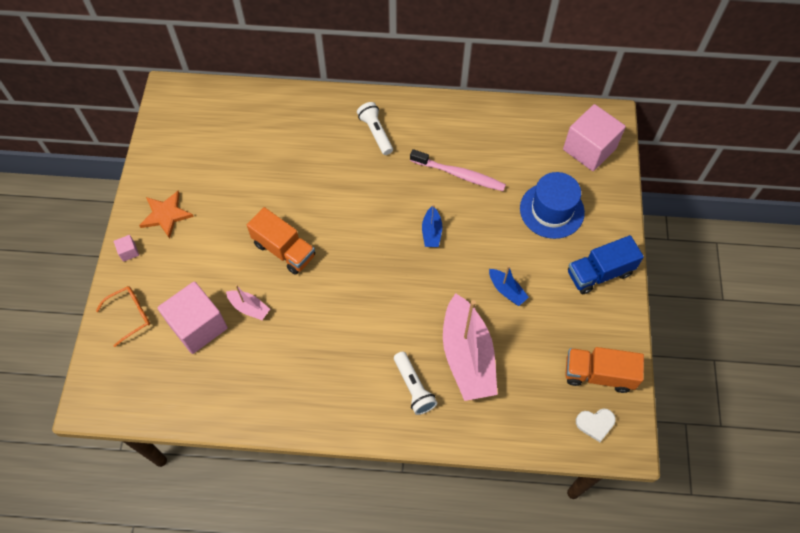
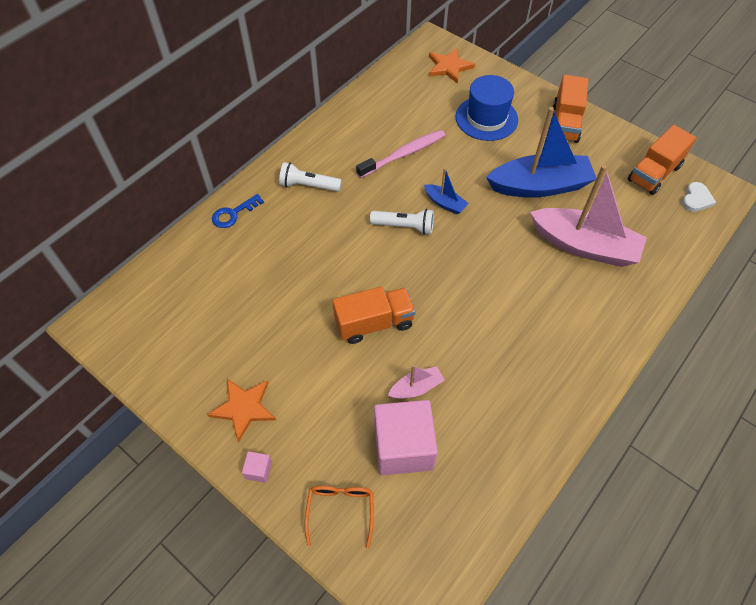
camera: 55 degrees left, 5 degrees down
(313, 105) = (233, 214): none -> blue key
(413, 387) = (590, 300): white flashlight -> white flashlight (404, 226)
(506, 290) = (539, 186): blue boat -> blue boat, size x2.21
(589, 149) = (449, 67): pink cube -> orange star
(599, 273) = (565, 123): blue truck -> orange truck

